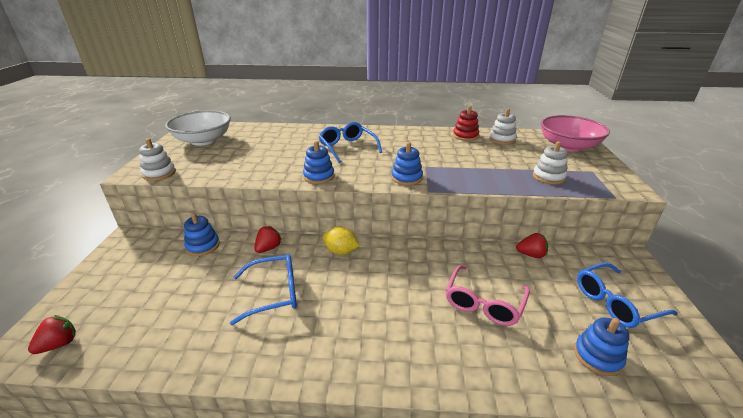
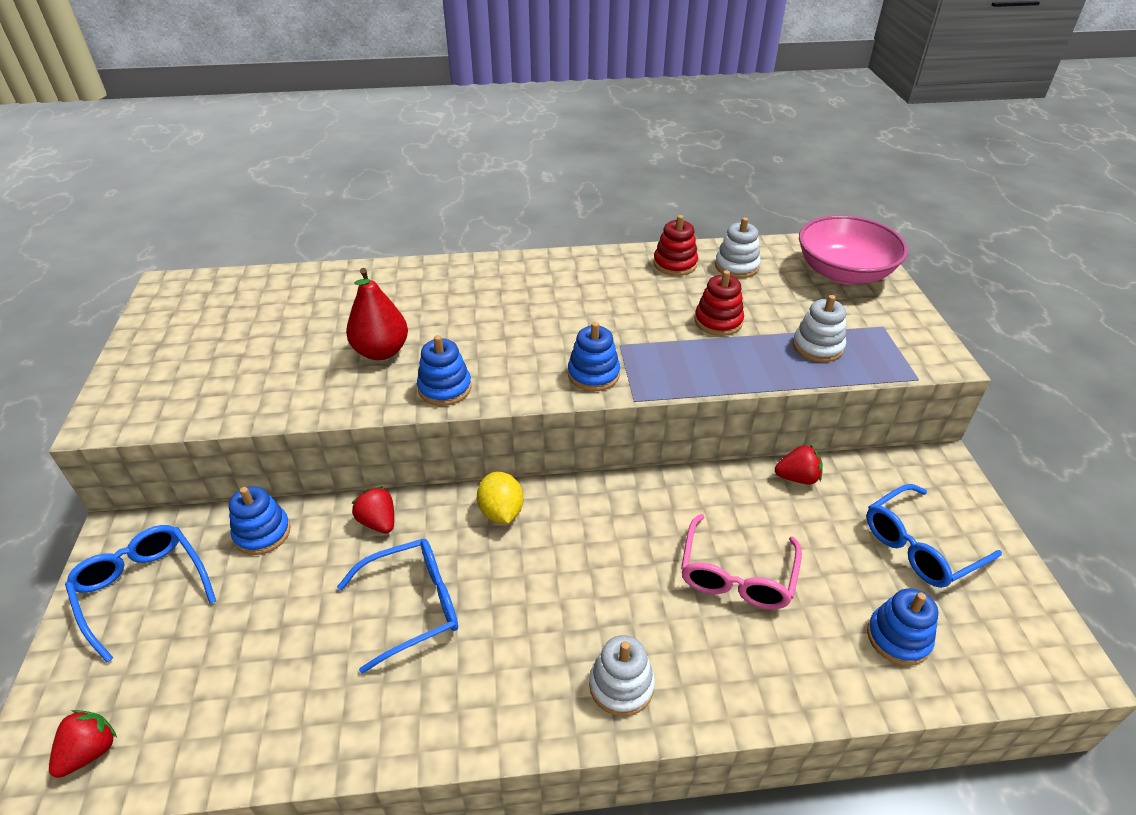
camera: 10 degrees left, 10 degrees up
(159, 173) = (153, 414): white stacking toy -> white stacking toy (621, 685)
(203, 140) = (204, 322): white bowl -> none
(268, 248) = (378, 522): red strawberry -> red strawberry turned 60 degrees counterclockwise
(290, 158) = (381, 351): none -> red pear
(341, 251) = (501, 512): yellow lemon -> yellow lemon turned 60 degrees clockwise
(347, 147) = (477, 313): blue glasses -> blue glasses (143, 589)
(487, 161) = (718, 321): none -> red stacking toy

